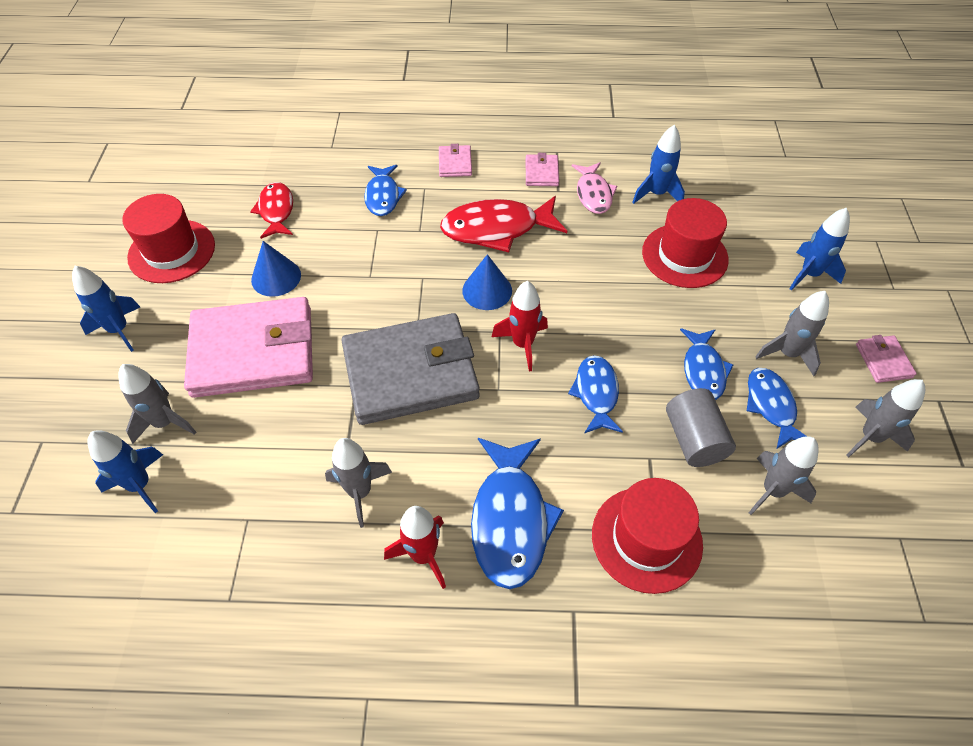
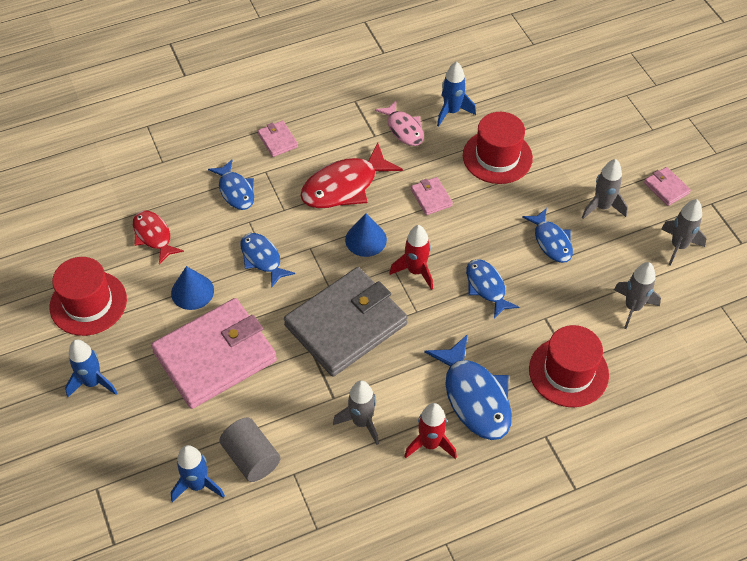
camera: 25 degrees left, 0 degrees up
(165, 422) = (184, 435): grey rocket -> none
(541, 173) = (353, 124): pink wallet -> pink wallet (431, 197)
(694, 439) = (567, 293): grey cylinder -> grey cylinder (251, 458)
(771, 406) = (607, 249): blue fish -> blue fish (262, 258)
(809, 274) = (591, 139): blue rocket -> none

